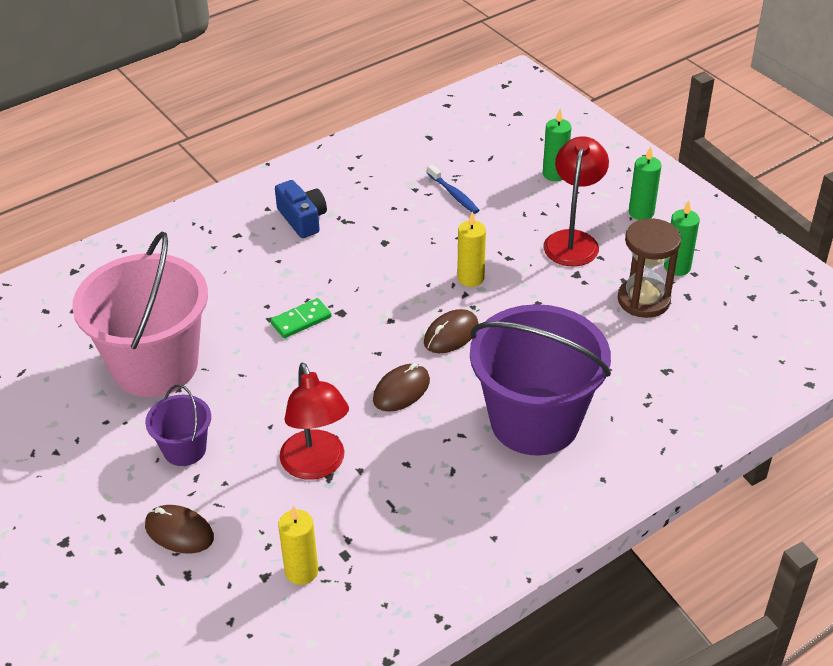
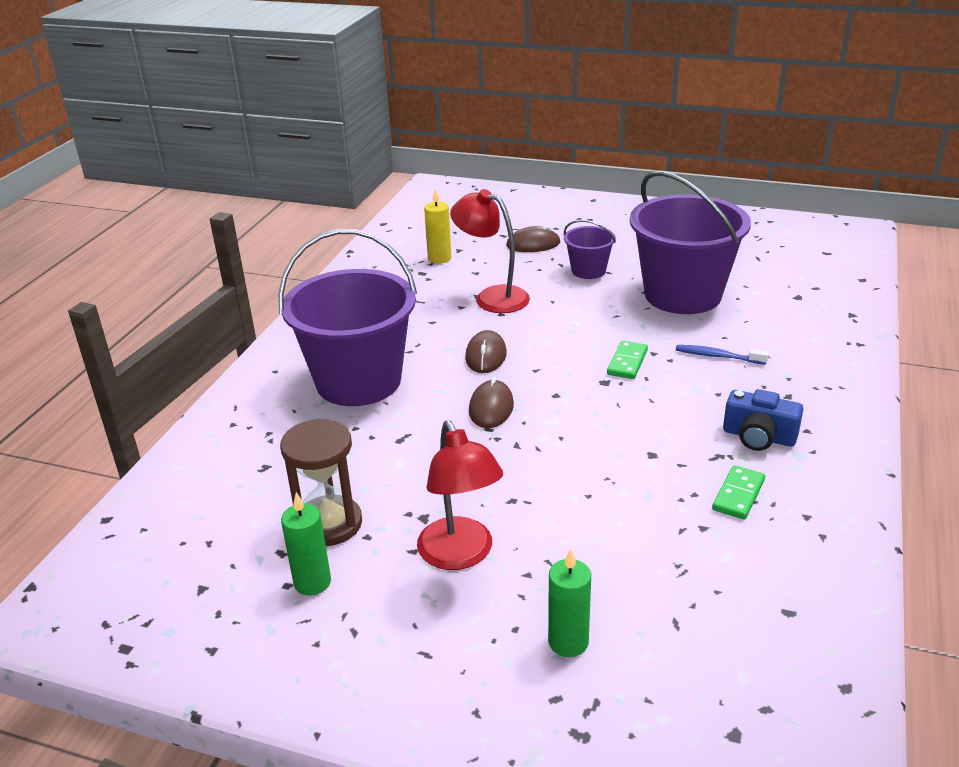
camera: 145 degrees right, 10 degrees down
(155, 365) = (682, 295): pink bucket -> purple bucket
(369, 194) = (738, 495): none -> green domino
(454, 194) = (653, 543): blue toothbrush -> blue toothbrush (717, 356)
(470, 278) = (527, 461): yellow candle -> none
(641, 212) = (406, 640): green candle -> none

